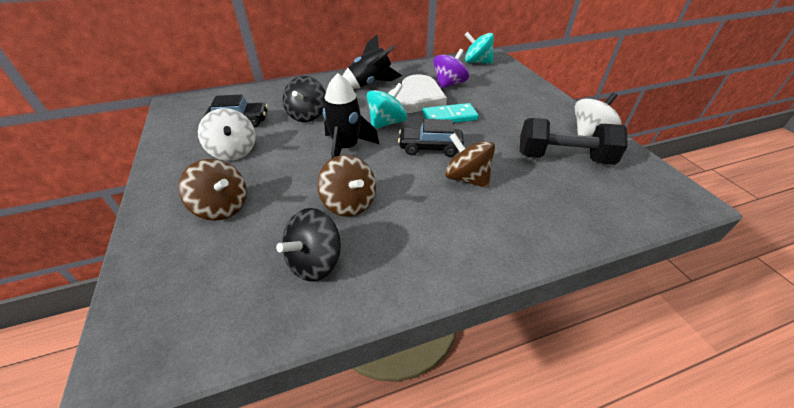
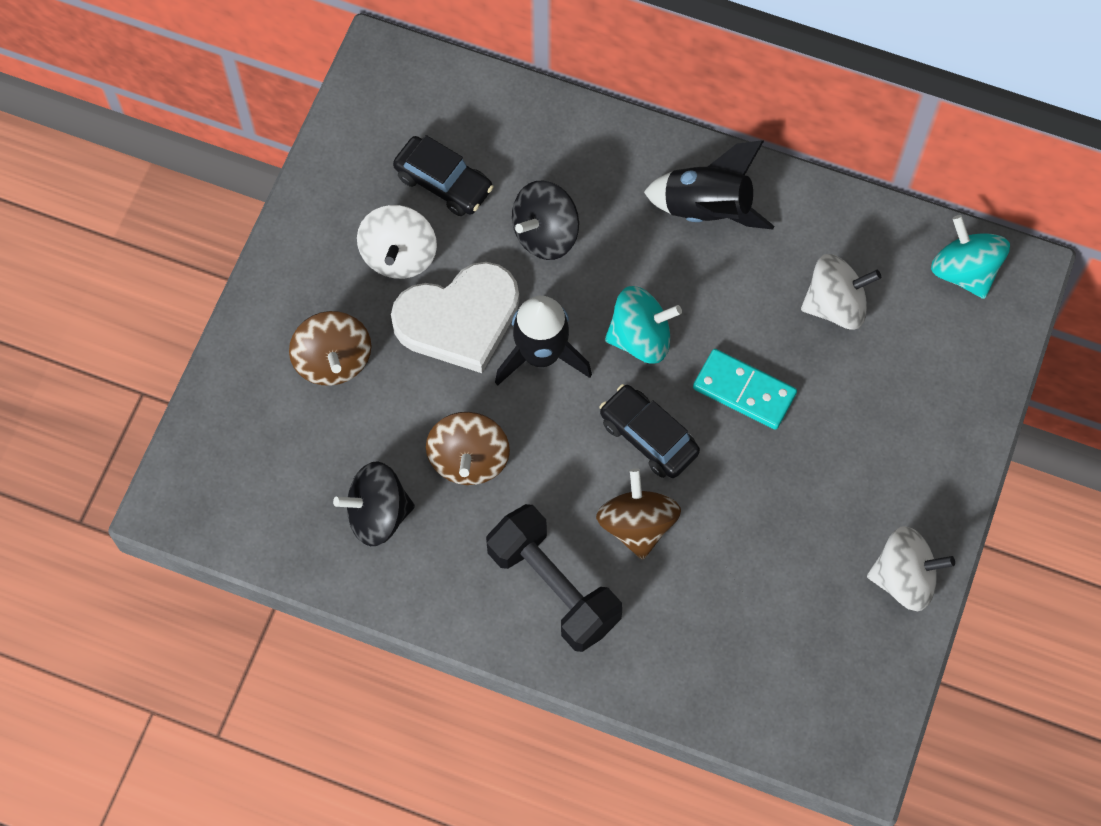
camera: 40 degrees right, 25 degrees up
(416, 98) = (741, 306): white heart -> white heart (459, 319)
(449, 84) = (835, 305): purple spinning top -> white spinning top
(563, 158) = (800, 589): black dumbbell -> black dumbbell (554, 587)

